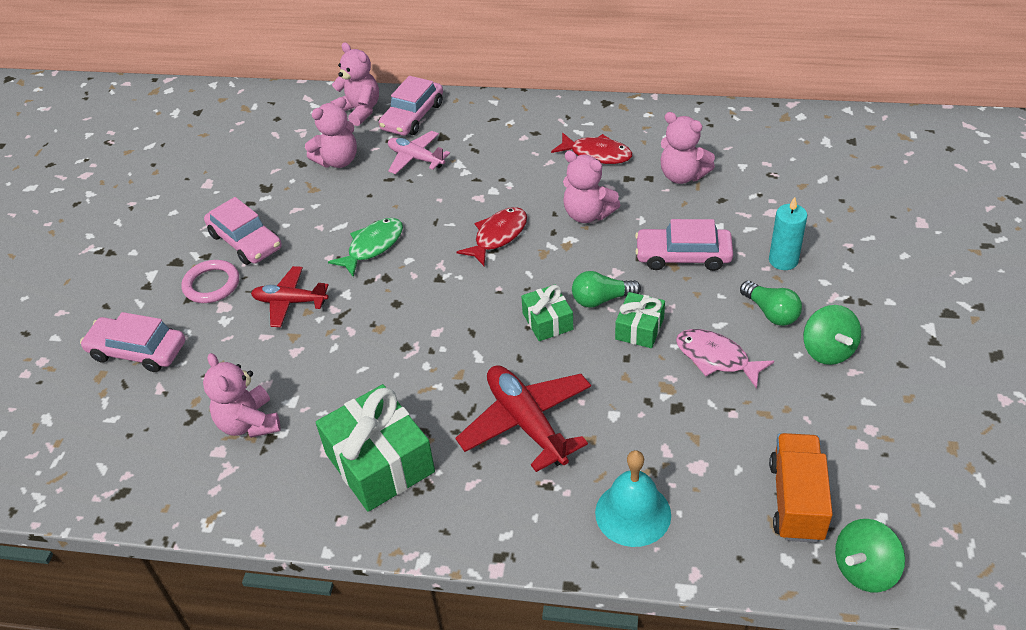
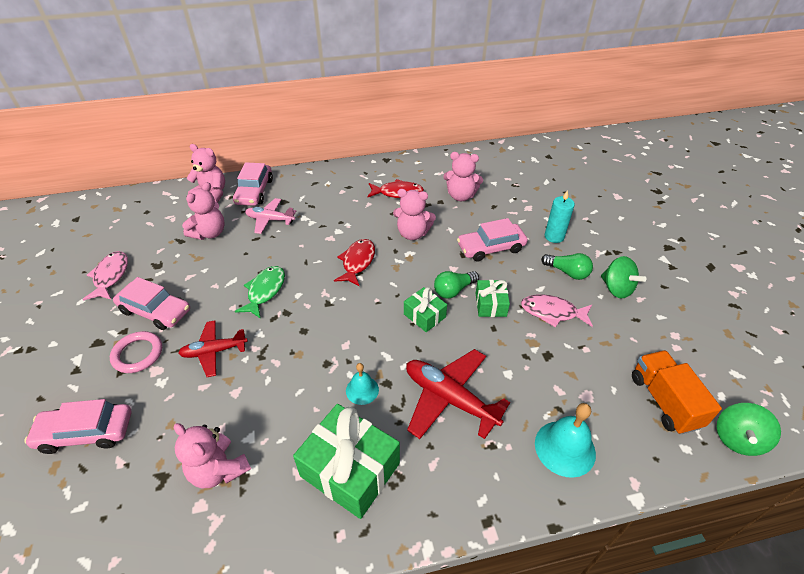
camera: 25 degrees left, 0 degrees up
(212, 190) = (110, 276): none -> pink fish
(431, 386) = (362, 390): none -> turquoise bell

